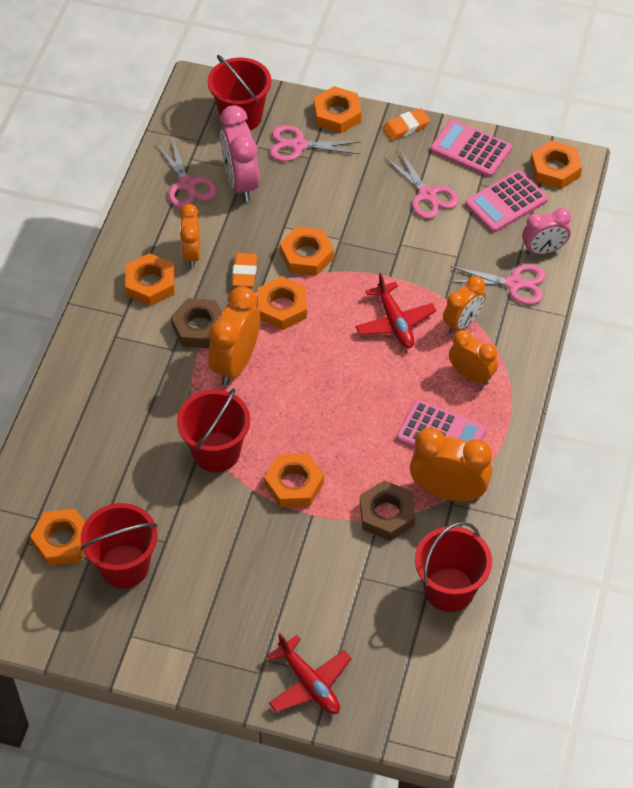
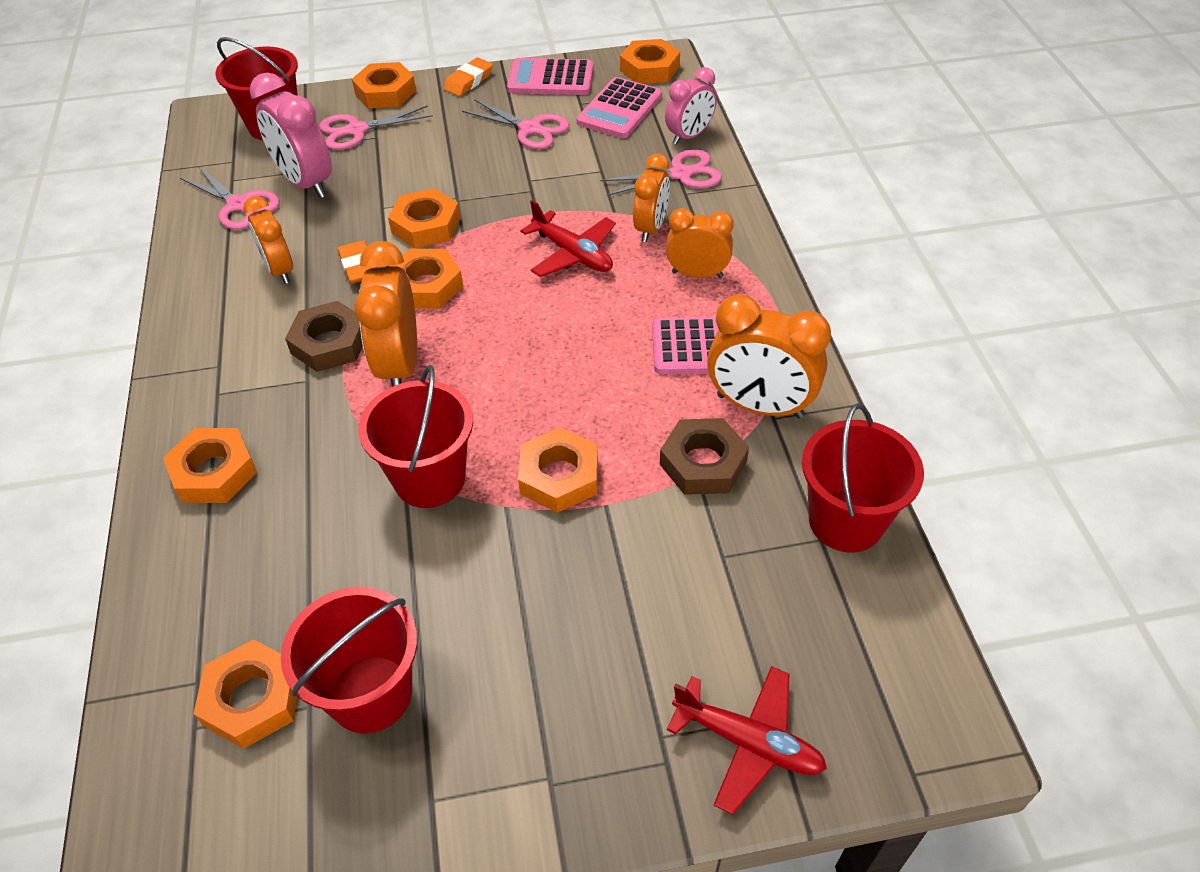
camera: 25 degrees left, 5 degrees down
(150, 284) = (239, 319): orange nut -> orange nut (214, 472)
(448, 492) = (759, 406): orange clock -> orange clock turned 150 degrees counterclockwise

